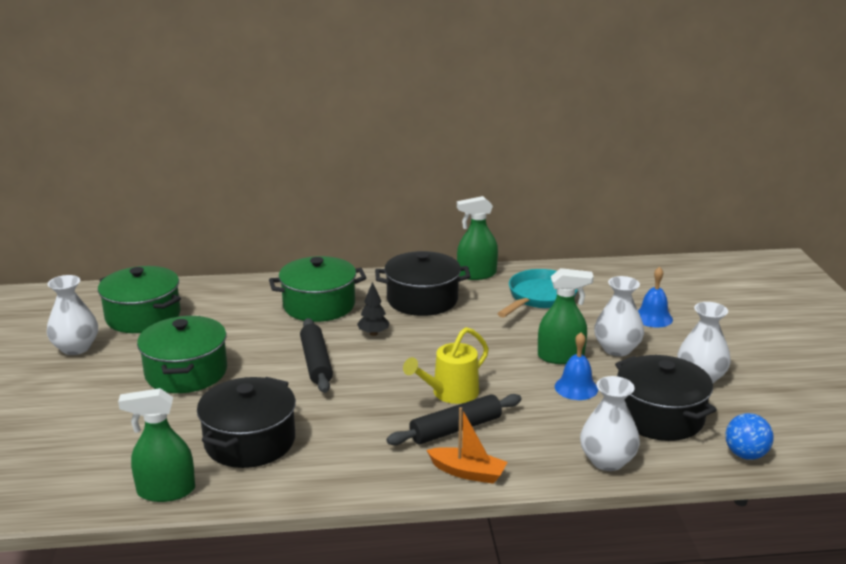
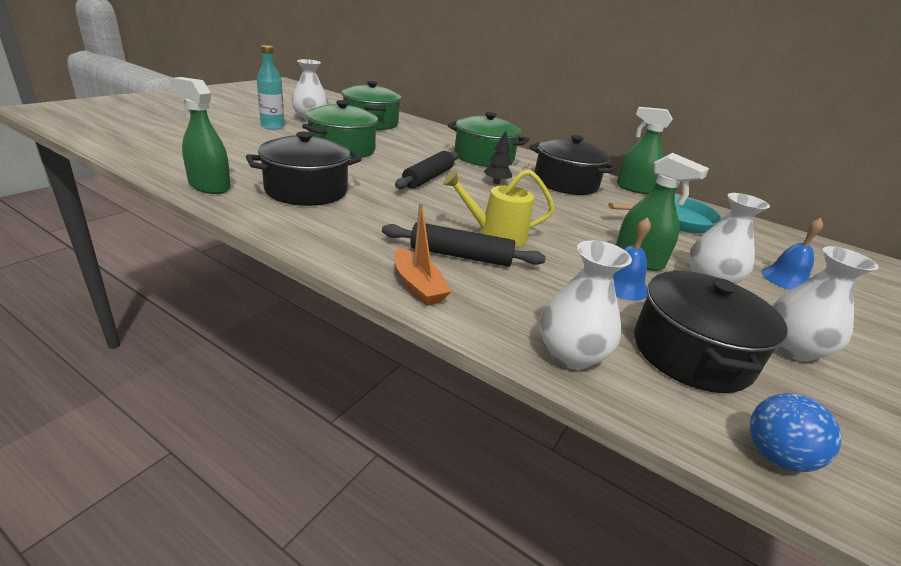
camera: 35 degrees right, 5 degrees up
(63, 384) = (272, 127): none -> turquoise bottle

